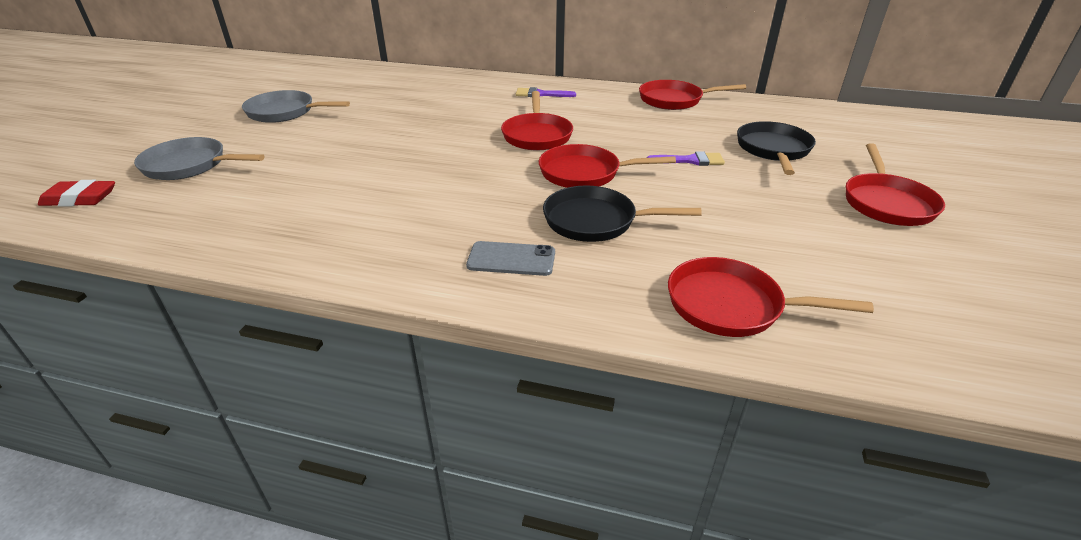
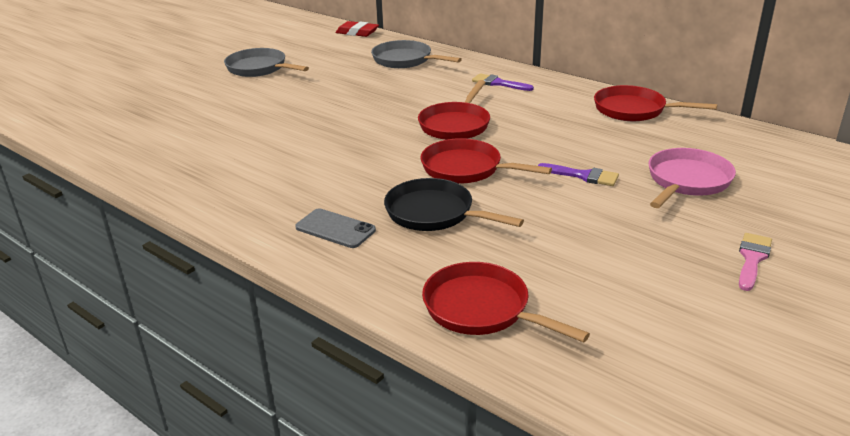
camera: 25 degrees right, 5 degrees down
(80, 199) = (75, 118): red eraser -> red eraser (357, 32)
(190, 165) = (160, 104): grey pan -> grey pan (405, 60)
(773, 150) = (687, 181): black pan -> pink pan
(886, 203) = (752, 259): red pan -> pink brush

